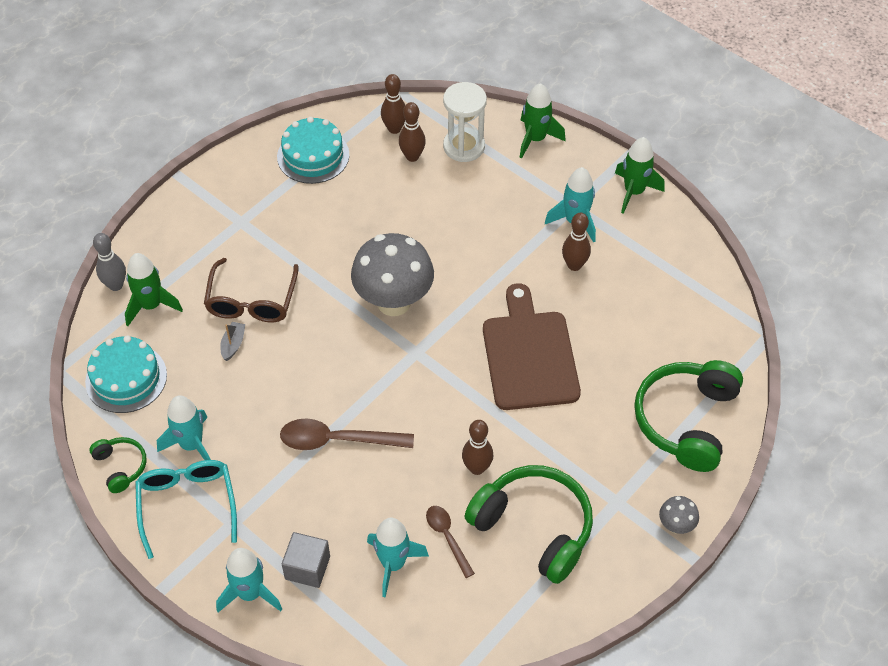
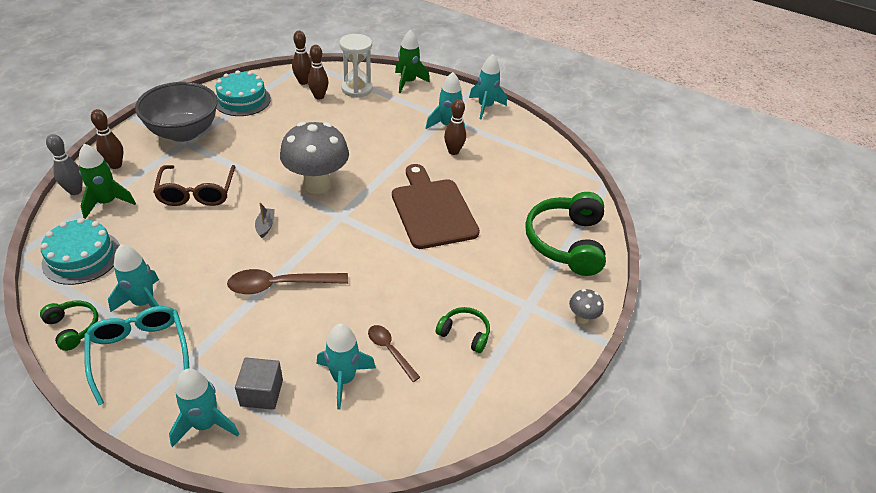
camera: 15 degrees left, 10 degrees down
(233, 344) = (181, 224): grey boat -> grey boat (265, 226)
(239, 205) = (184, 132): none -> grey bowl
(477, 468) = (406, 293): brown bowling pin -> brown bowling pin (115, 165)
(534, 528) = (464, 334): green headphones -> green headphones, size x0.49
(634, 192) = (485, 107): green rocket -> turquoise rocket

